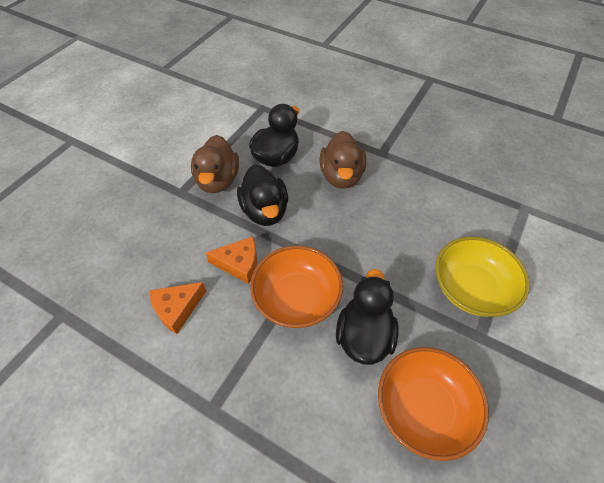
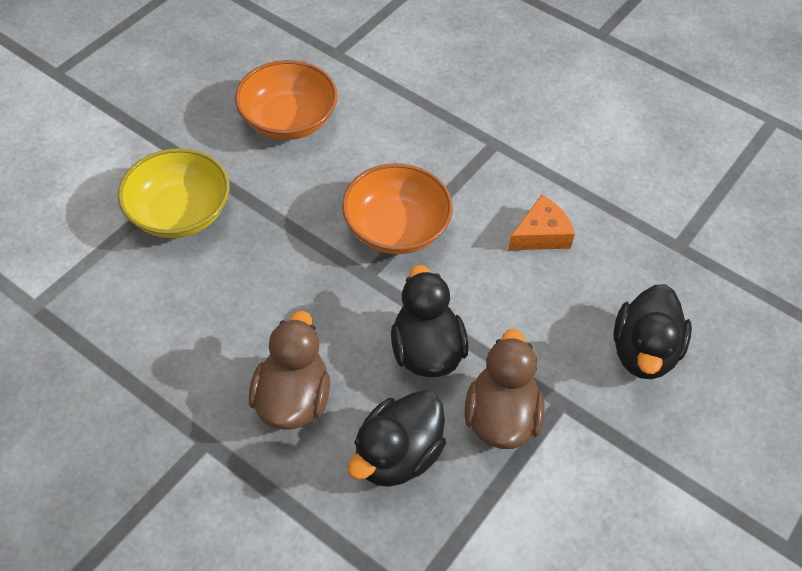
camera: 175 degrees left, 0 degrees up
(239, 264) = (466, 277): orange cheese -> none
(364, 335) = (327, 183): black duck -> black duck (644, 352)

